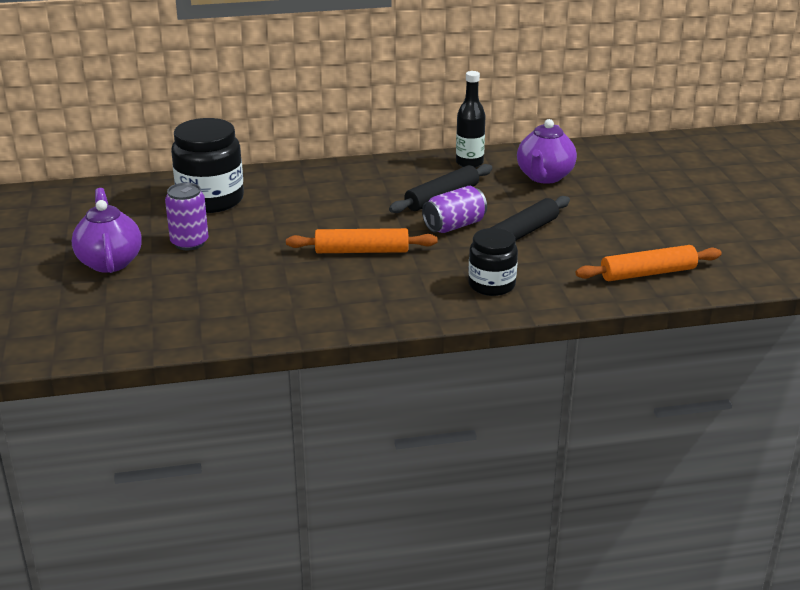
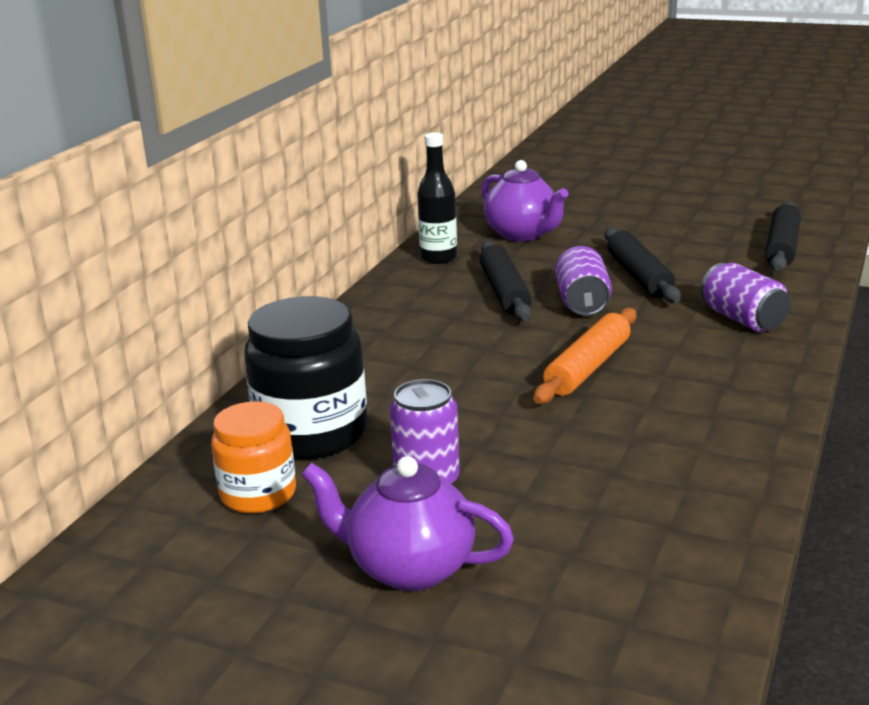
camera: 55 degrees left, 5 degrees down
(143, 207) = (258, 494): none -> orange jar
(491, 285) = (743, 319): black jar -> purple can
(647, 273) = (782, 247): orange rolling pin -> black rolling pin

